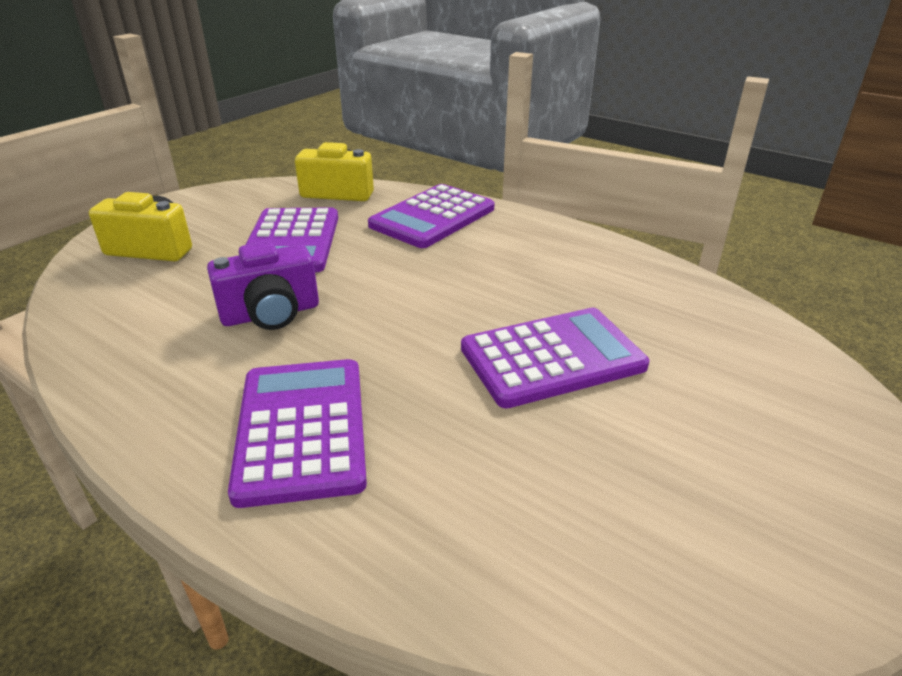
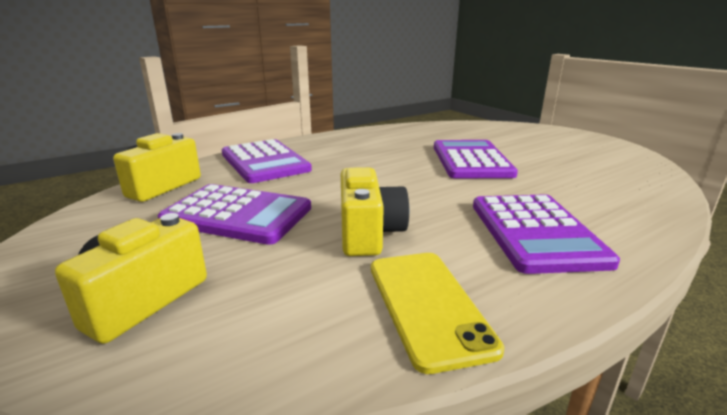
camera: 70 degrees left, 10 degrees down
(143, 366) = (428, 305): none -> yellow phone
(271, 314) = (368, 233): purple camera -> yellow camera
(302, 429) = (535, 232): purple calculator -> purple calculator turned 105 degrees counterclockwise

